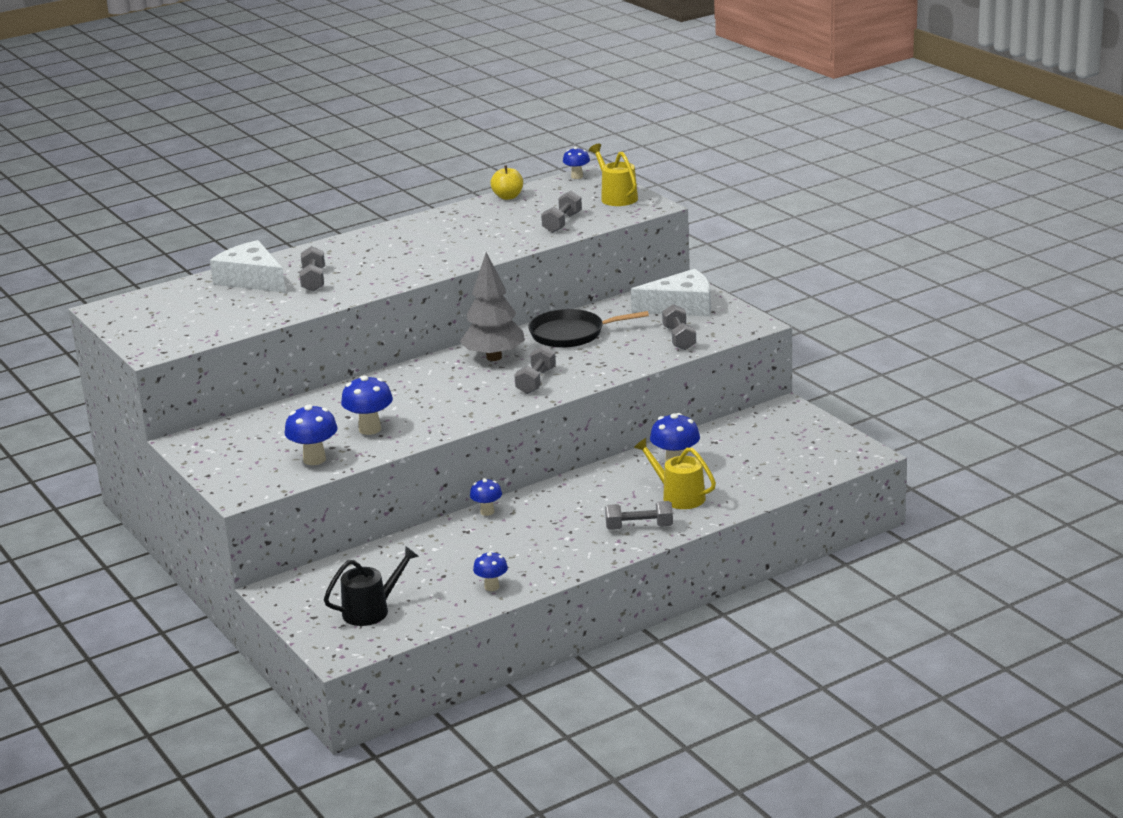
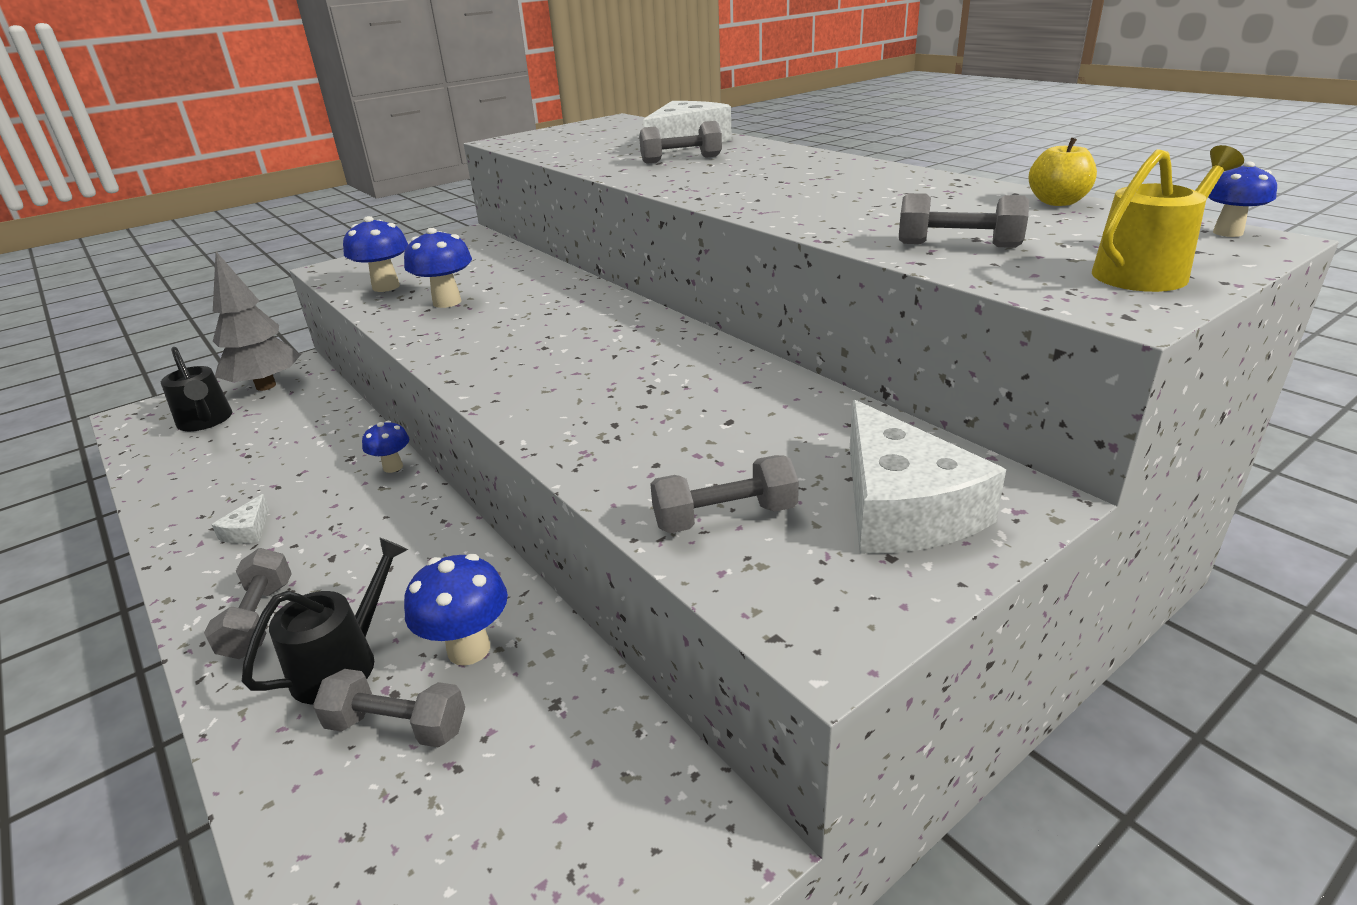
camera: 85 degrees right, 5 degrees up
(492, 587) = (189, 494): blue mushroom -> none
(494, 357) = (647, 347): grey tree -> grey tree (266, 386)
(536, 381) = (553, 386): grey dumbbell -> grey dumbbell (397, 726)
(548, 551) = (248, 530): none -> white cheese
(571, 334) = (738, 397): black pan -> none
(679, 496) = (343, 663): yellow watering can -> black watering can

